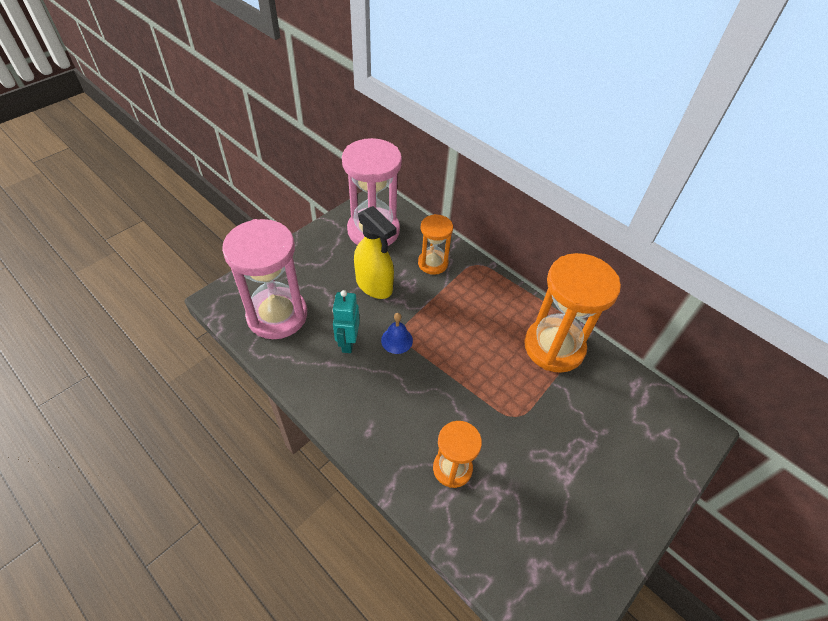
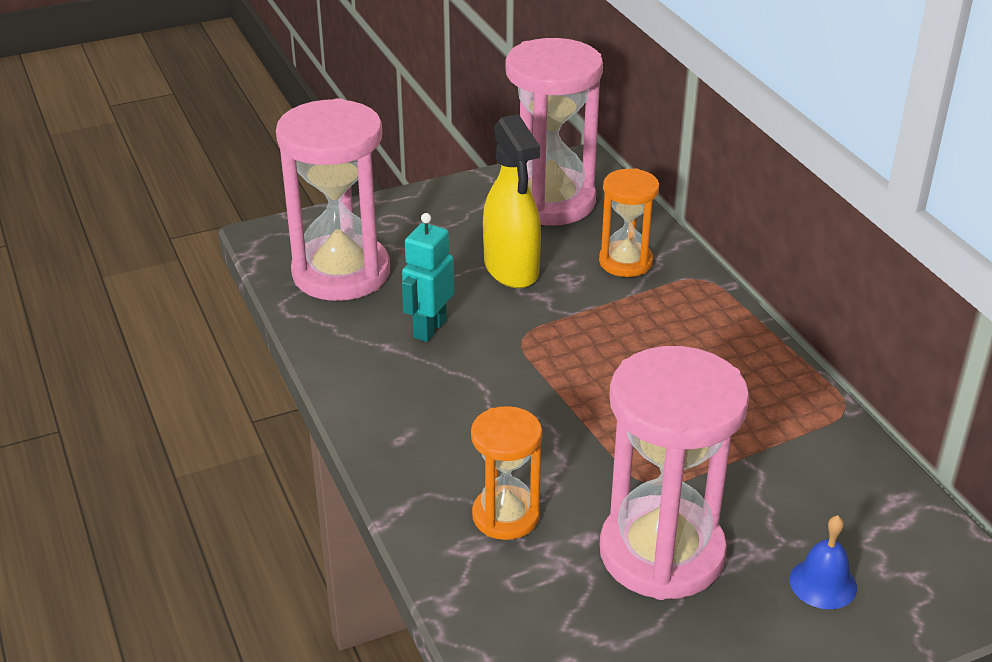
camera: 25 degrees right, 15 degrees down
(397, 340) = (508, 343): blue bell -> blue bell (823, 583)
(544, 464) = (661, 553): none -> pink hourglass
(554, 347) = (775, 414): orange hourglass -> none

